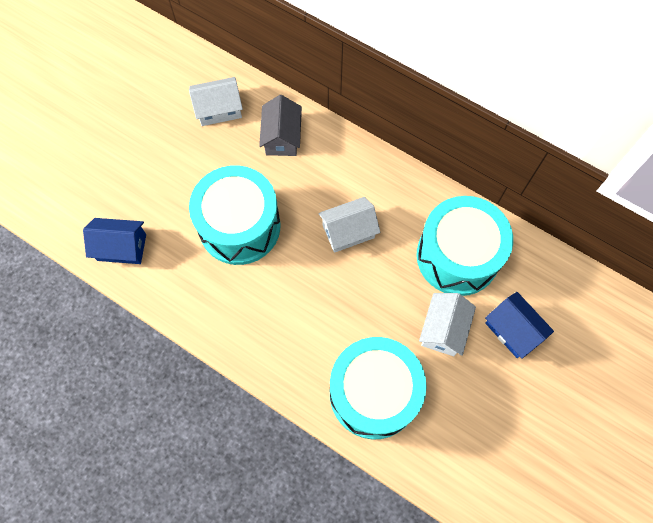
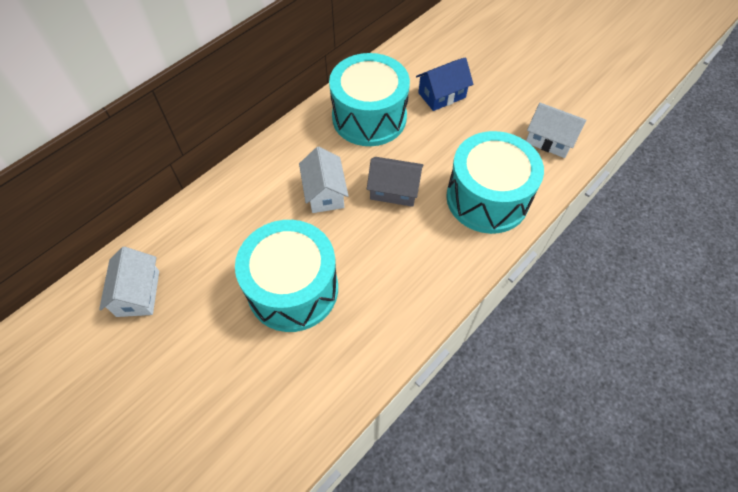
camera: 80 degrees left, 10 degrees down
(122, 247) = (285, 424): blue house -> none
(282, 137) = (199, 235): grey house -> grey house (394, 190)
(443, 329) = (434, 139): white house -> white house (549, 140)

